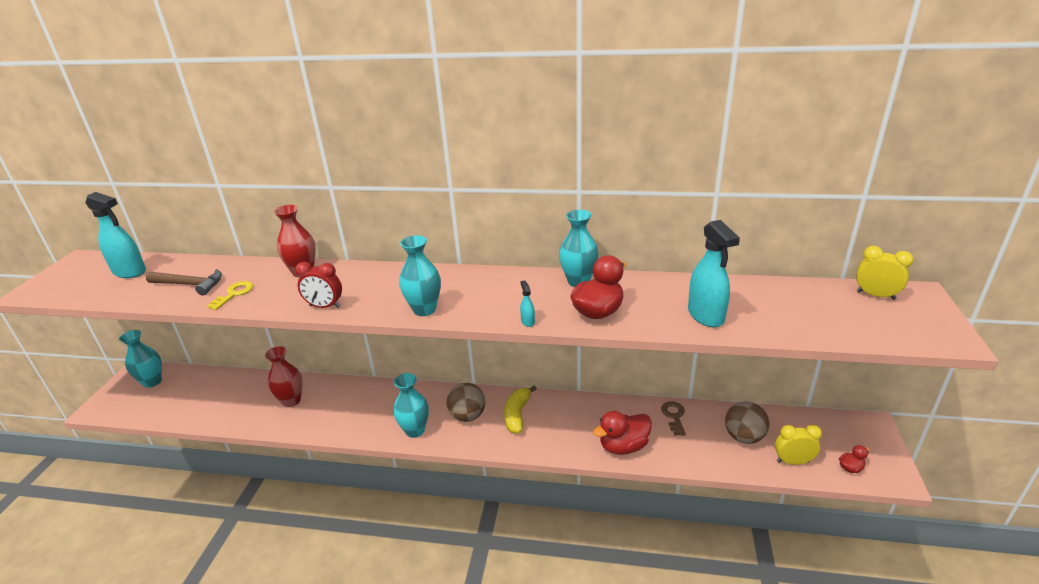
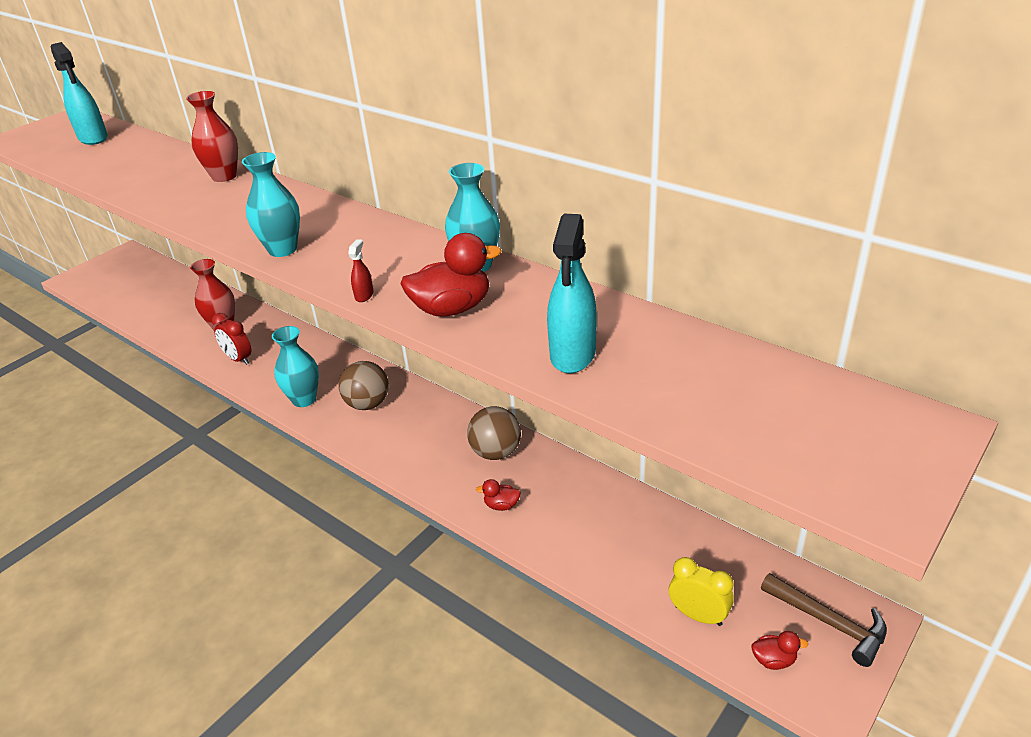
camera: 30 degrees right, 5 degrees up
(152, 382) = (130, 267): turquoise vase -> none
(190, 285) = (122, 164): brown hammer -> brown hammer (829, 623)
(234, 294) = (144, 183): yellow key -> none
(325, 306) = (201, 219): red clock -> red clock (239, 359)
(517, 415) = (419, 422): yellow banana -> none
(527, 321) = (364, 295): turquoise spray bottle -> red spray bottle
(623, 446) = (501, 505): red duck -> red duck, size x0.49
(674, 416) = (597, 495): brown key -> none
(743, 437) = (663, 557): brown ball -> brown ball (496, 452)
(875, 295) = (855, 407): yellow clock -> none

